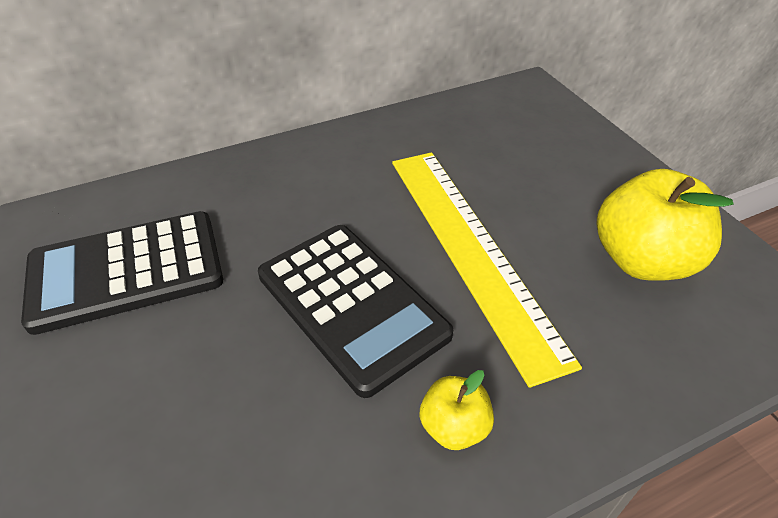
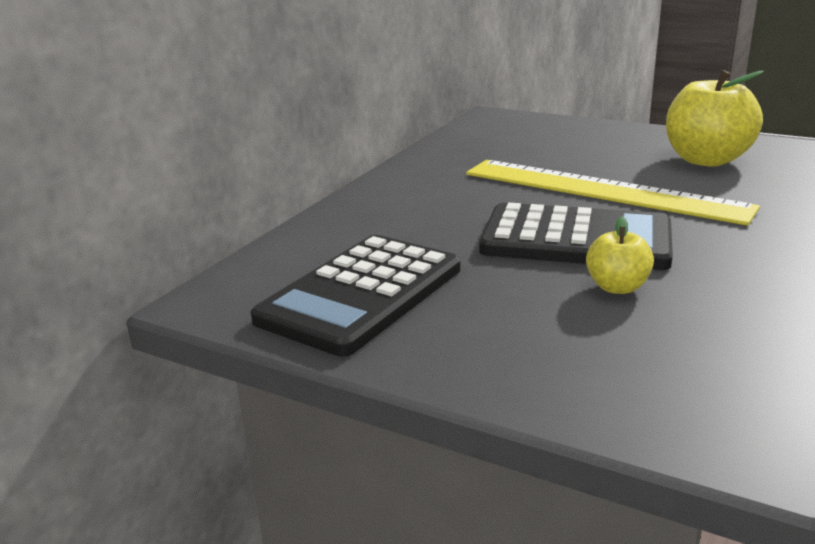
camera: 35 degrees left, 20 degrees down
(454, 427) = (741, 256): yellow apple -> yellow apple (617, 287)

